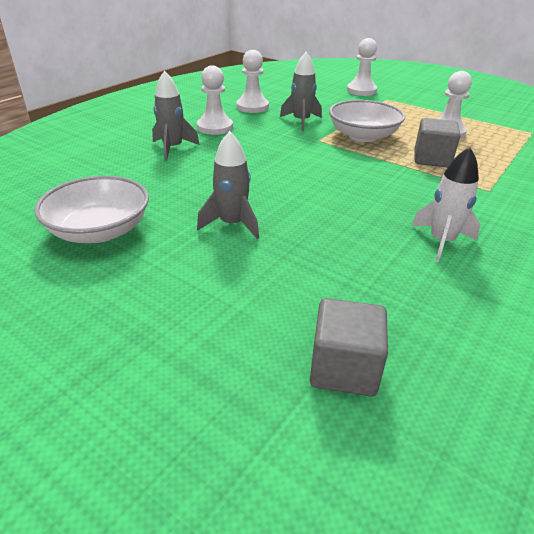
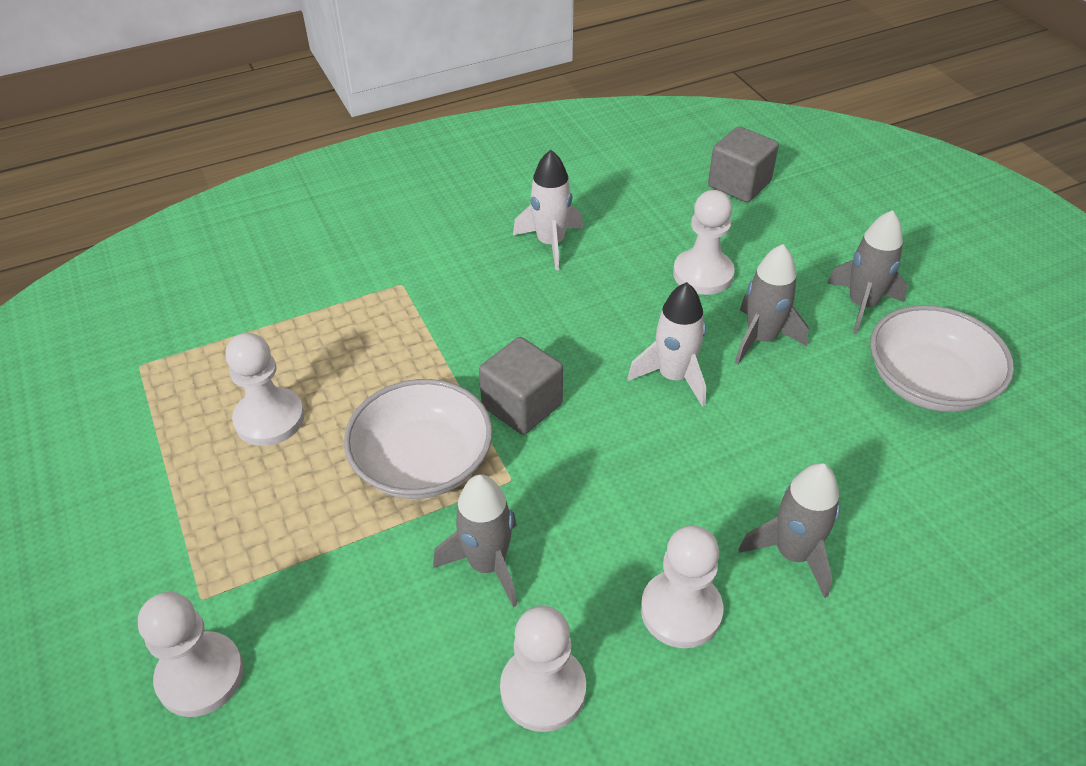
camera: 150 degrees left, 10 degrees up
(160, 270) = (861, 305): none -> grey rocket
(276, 191) = (673, 377): none -> white rocket
(305, 255) = (703, 274): none -> white pawn
(432, 159) = (391, 362): grey cube -> grey cube (522, 405)

